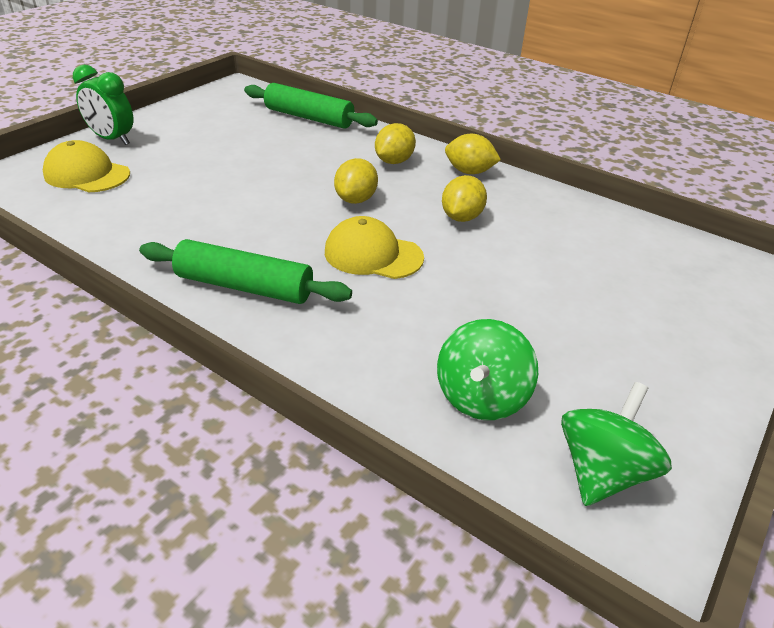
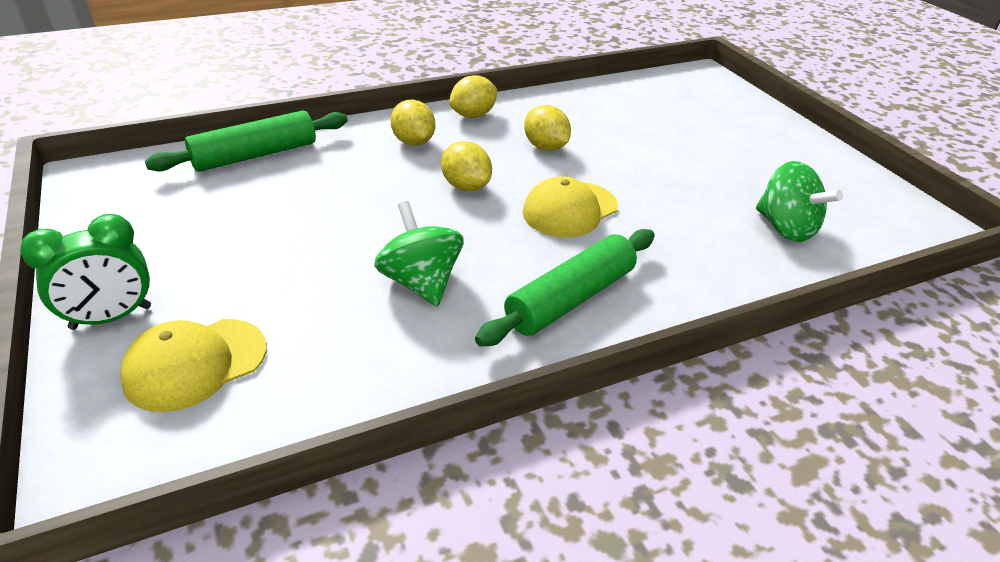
camera: 60 degrees left, 0 degrees up
(602, 471) = (871, 212): green spinning top -> green spinning top (421, 282)

